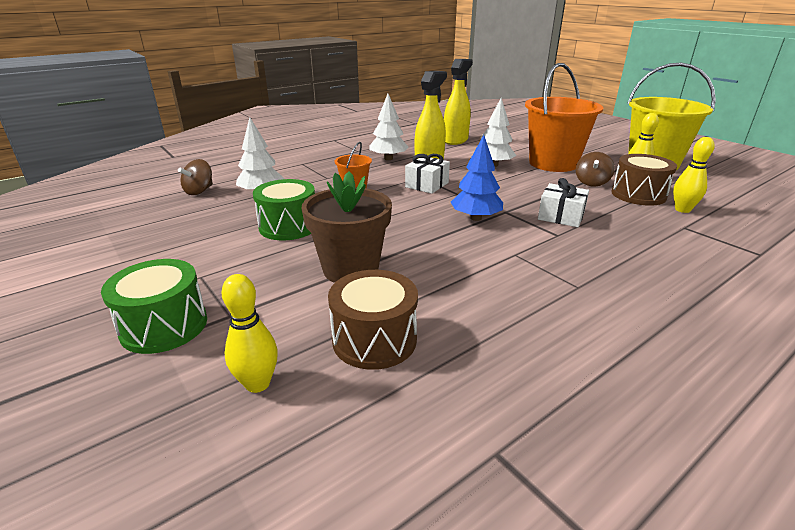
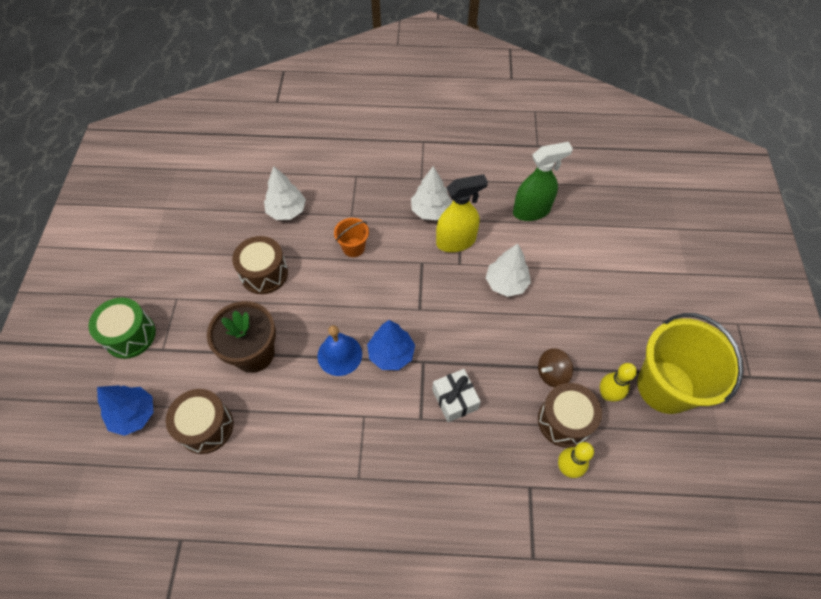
camera: 40 degrees right, 30 degrees up
(199, 191) = (251, 180): brown spinning top -> none
(257, 384) = (134, 415): yellow bowling pin -> blue tree
(288, 226) = (264, 273): green drum -> brown drum
(427, 185) = (412, 279): white gift -> none
(435, 235) = (339, 355): none -> blue bell
(455, 140) = (531, 211): yellow spray bottle -> green spray bottle
(553, 163) = (565, 317): orange bucket -> none

